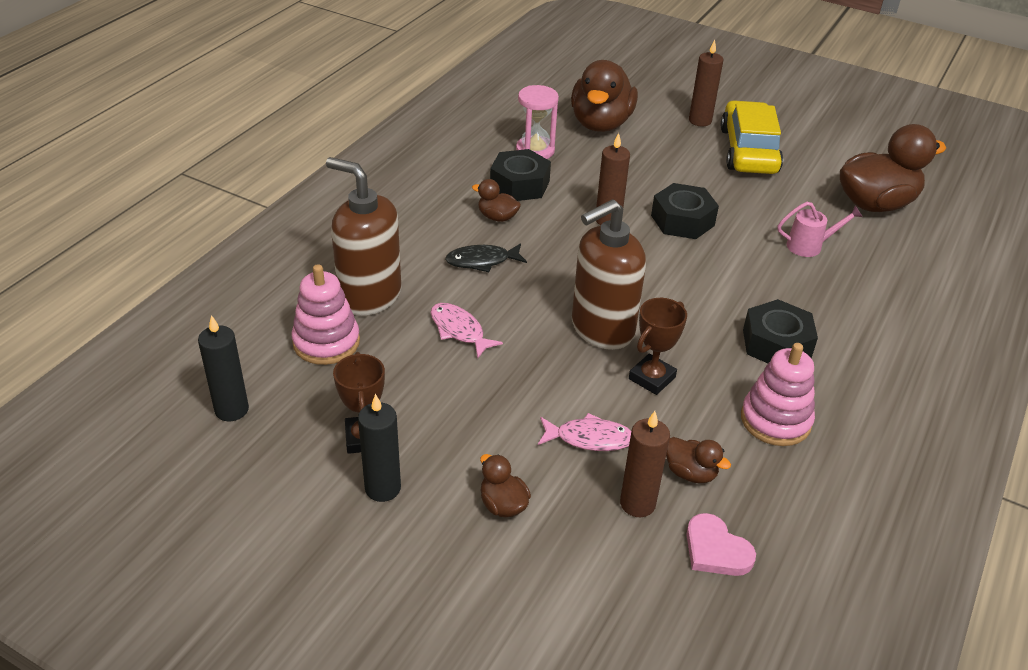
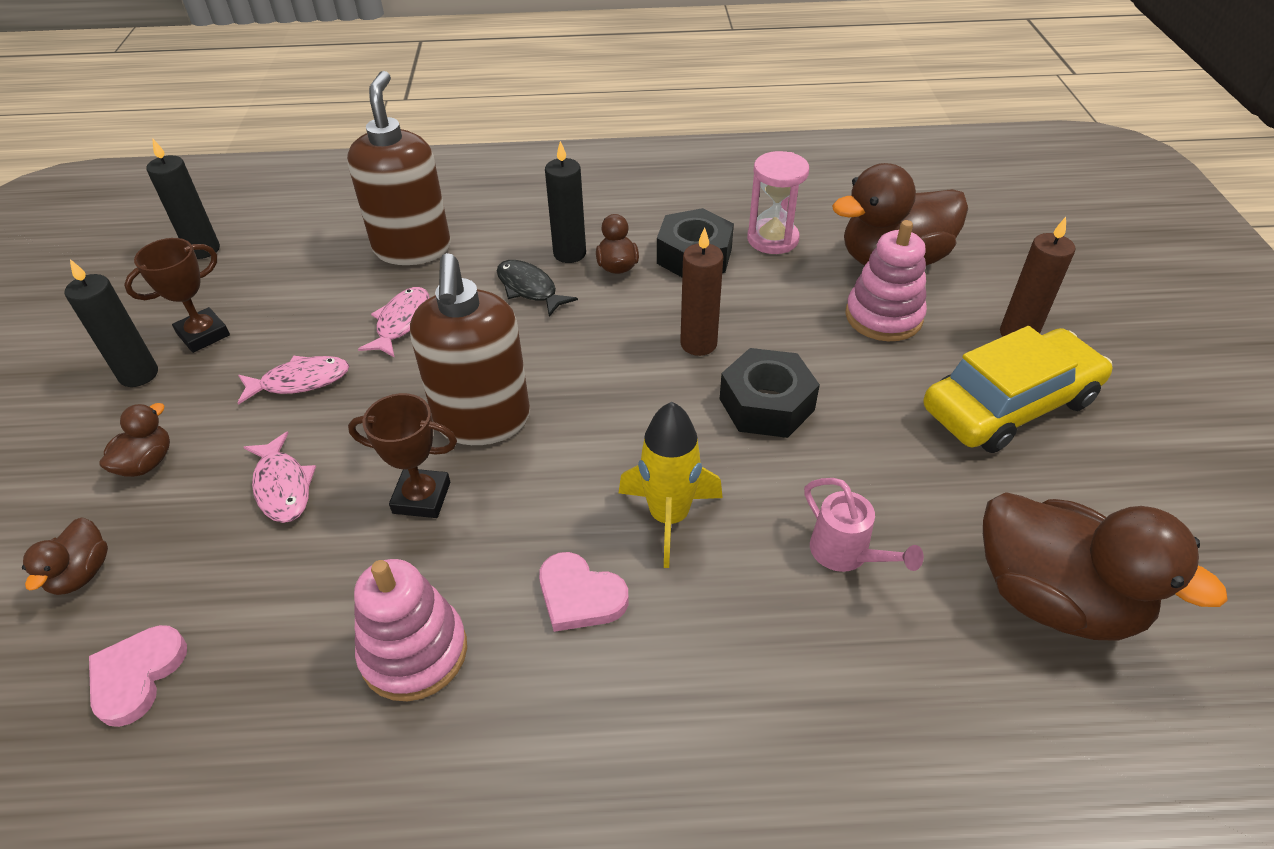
camera: 60 degrees right, 5 degrees up
(326, 342) = (325, 255): pink stacking toy -> pink stacking toy (883, 316)
(460, 230) = (569, 254): none -> black candle
(480, 400) = (300, 381): none -> pink fish
(601, 329) = (483, 421): brown soap dispenser -> brown soap dispenser turned 120 degrees counterclockwise
(637, 503) = (191, 570): brown candle -> none
(690, 473) = (266, 599): brown duck -> brown duck (81, 573)
(742, 290) = (669, 517): none -> yellow rocket
(776, 344) = (580, 596): black nut -> pink heart

